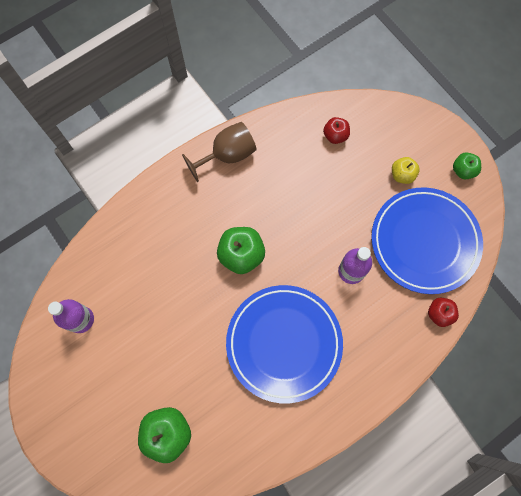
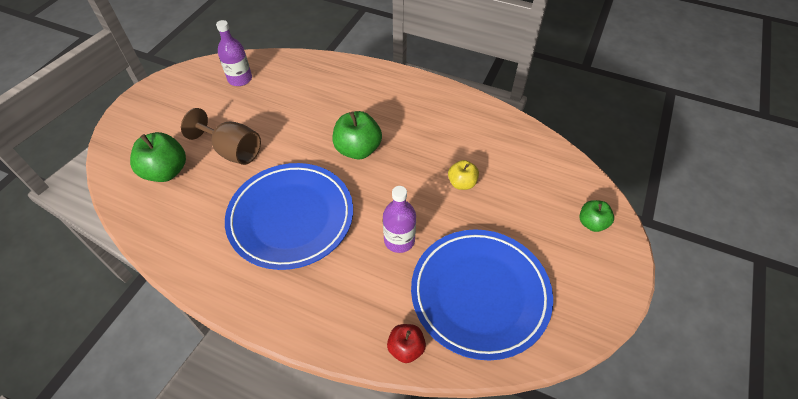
camera: 60 degrees right, 20 degrees down
(227, 155) = (443, 101): brown goblet -> brown goblet (232, 151)
(335, 136) = (529, 165): red apple -> none
(402, 175) = (537, 239): yellow apple -> yellow apple (462, 183)
(463, 170) = (594, 296): green apple -> green apple (592, 223)

